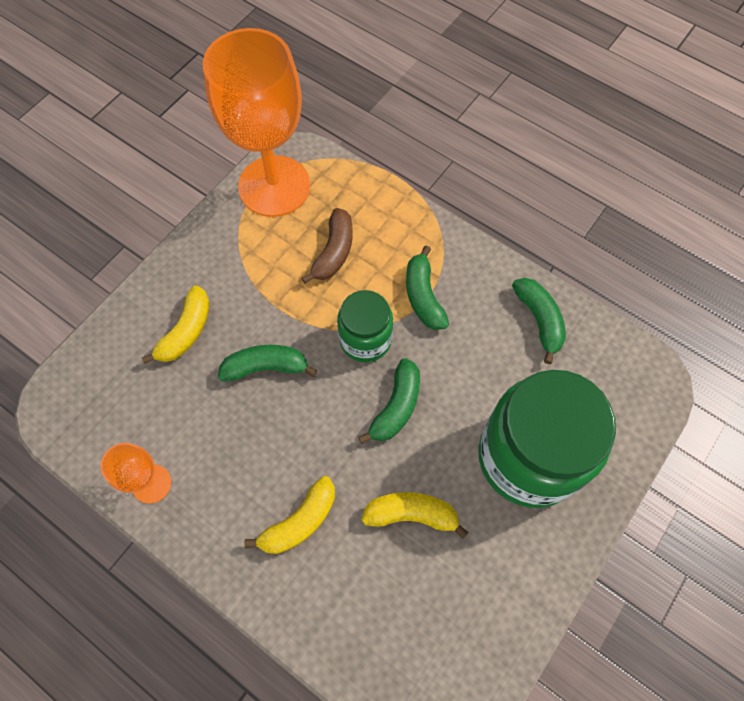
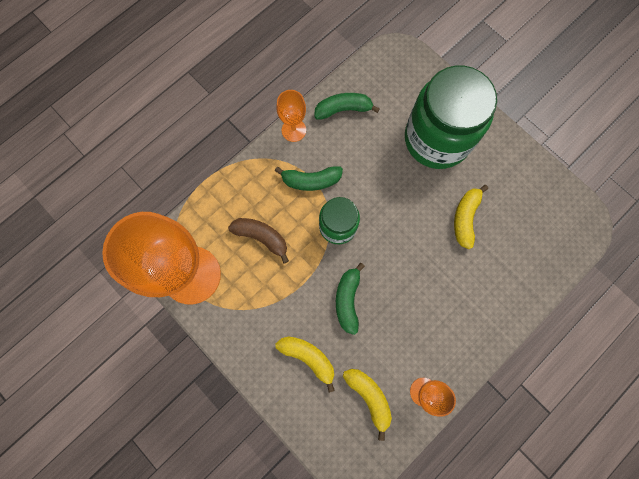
camera: 80 degrees left, 10 degrees up
(299, 522) = (462, 290): yellow banana -> yellow banana (369, 397)
(396, 407) = (391, 214): green banana -> none
(490, 263) = (293, 130): none -> orange goblet

